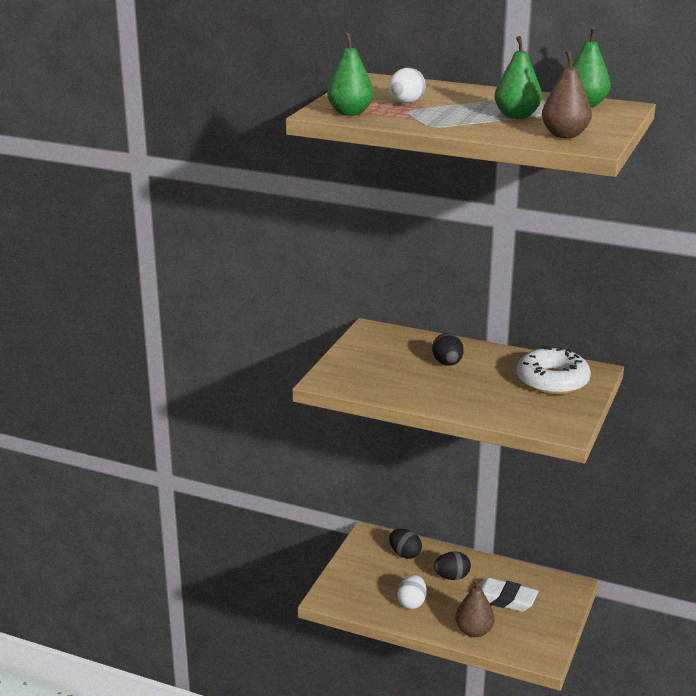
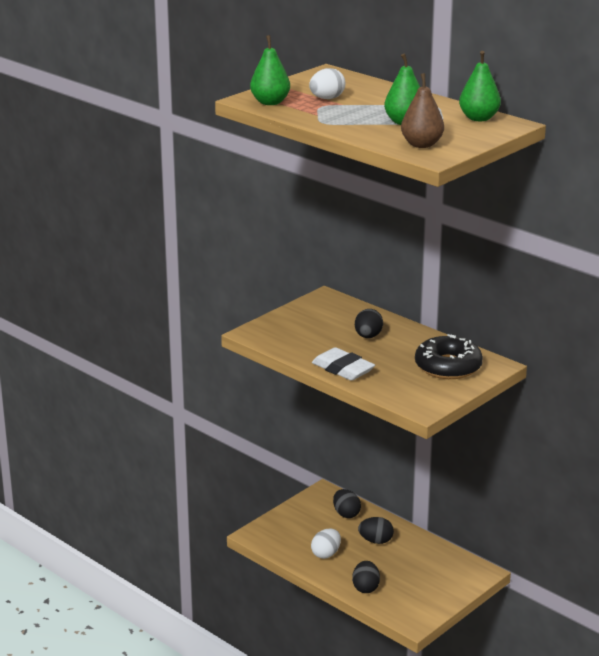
camera: 20 degrees right, 0 degrees up
(474, 631) = (365, 588): brown pear -> black egg
(504, 599) = (411, 569): white eraser -> white eraser (343, 369)
(552, 381) = (448, 367): white donut -> black donut

